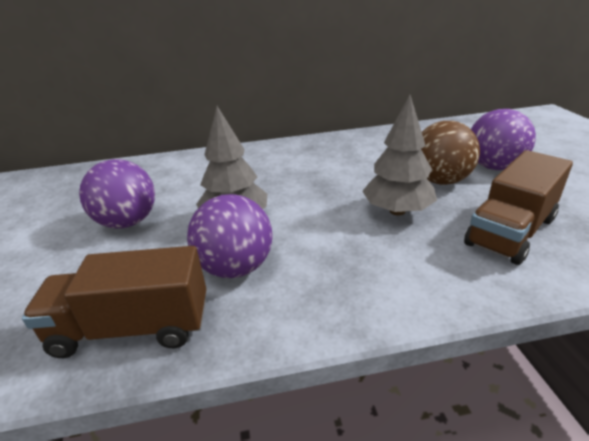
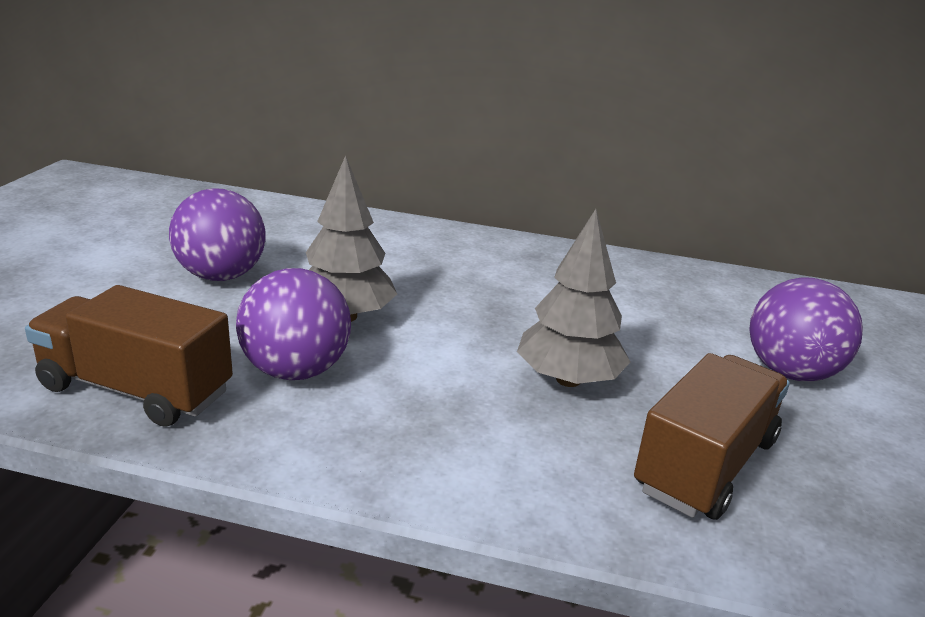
camera: 20 degrees right, 5 degrees down
(440, 181) = (679, 363): brown ball -> none
(510, 231) = (705, 464): brown truck -> brown truck turned 150 degrees clockwise

